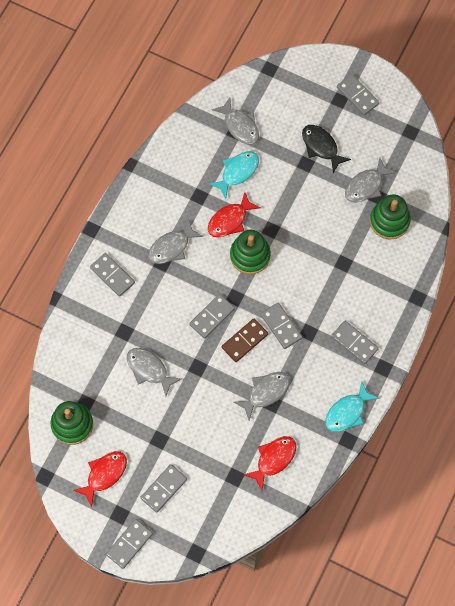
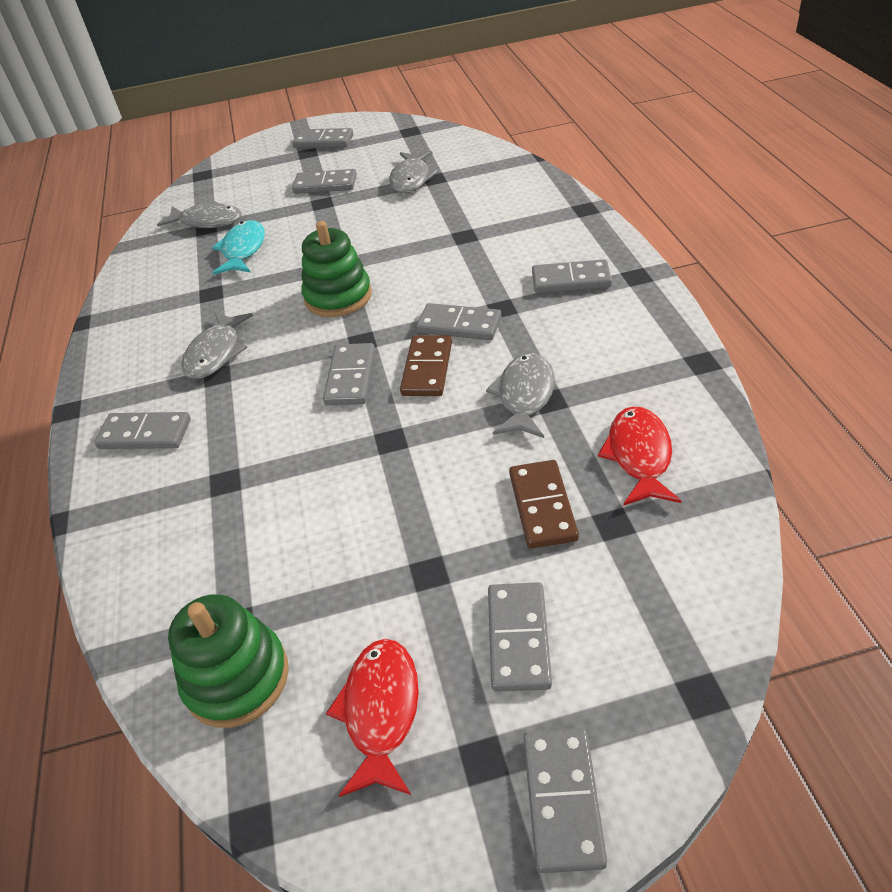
camera: 35 degrees left, 25 degrees down
(149, 369) = (313, 496): grey fish -> none
(219, 449) = (542, 506): none -> brown domino
(230, 220) = (275, 287): red fish -> none
(321, 147) = (325, 184): black fish -> grey domino
(347, 412) = (658, 338): turquoise fish -> none
(389, 221) = (471, 184): green stacking toy -> none

